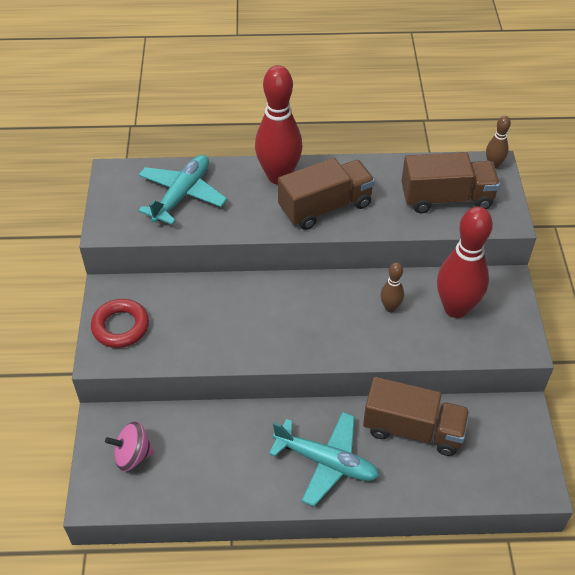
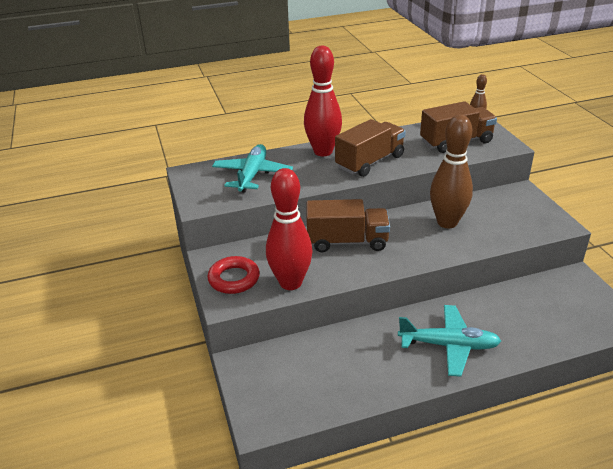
camera: 15 degrees left, 15 degrees down
(133, 455) = (279, 381): pink spinning top -> none
(390, 307) = (447, 222): brown bowling pin -> brown bowling pin, size x2.11
(413, 429) = (503, 307): brown truck -> brown truck (347, 242)
(455, 308) = (496, 213): red bowling pin -> red bowling pin (290, 283)

